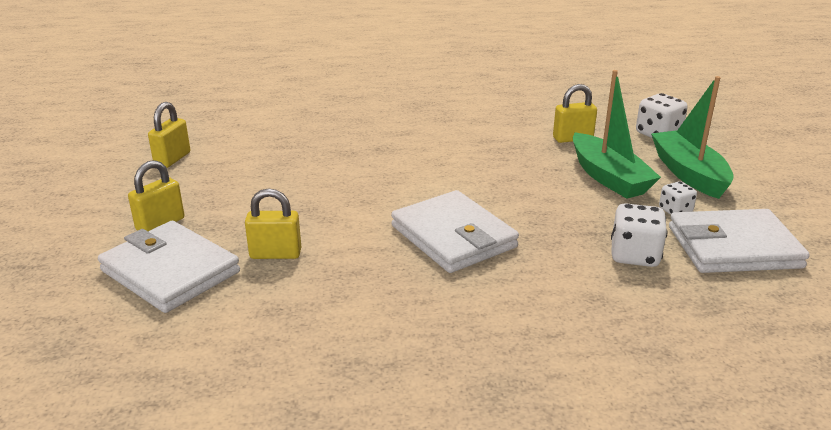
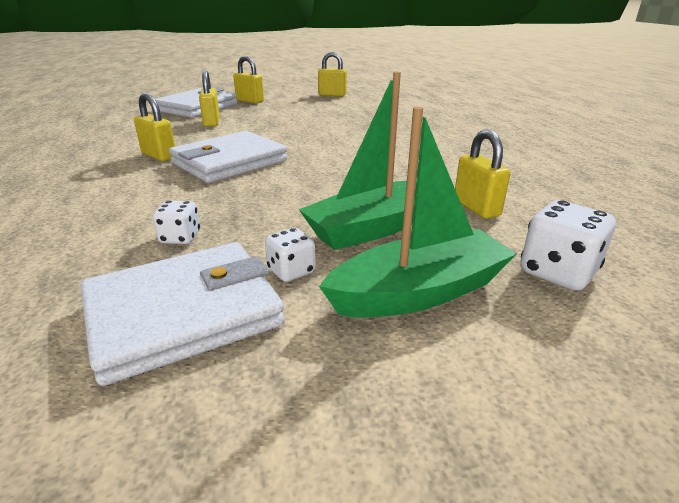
camera: 80 degrees right, 0 degrees up
(419, 286) = (159, 156): none -> yellow padlock
(634, 255) = (180, 238): white dice -> white dice, size x0.61
(733, 247) = (184, 313): white wallet -> white wallet turned 75 degrees clockwise

